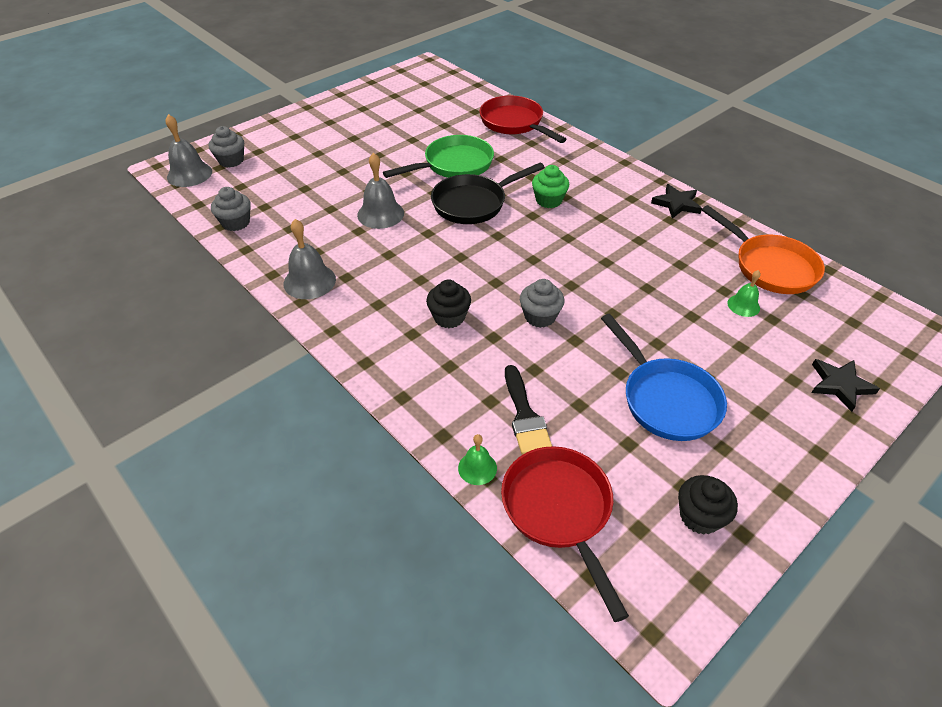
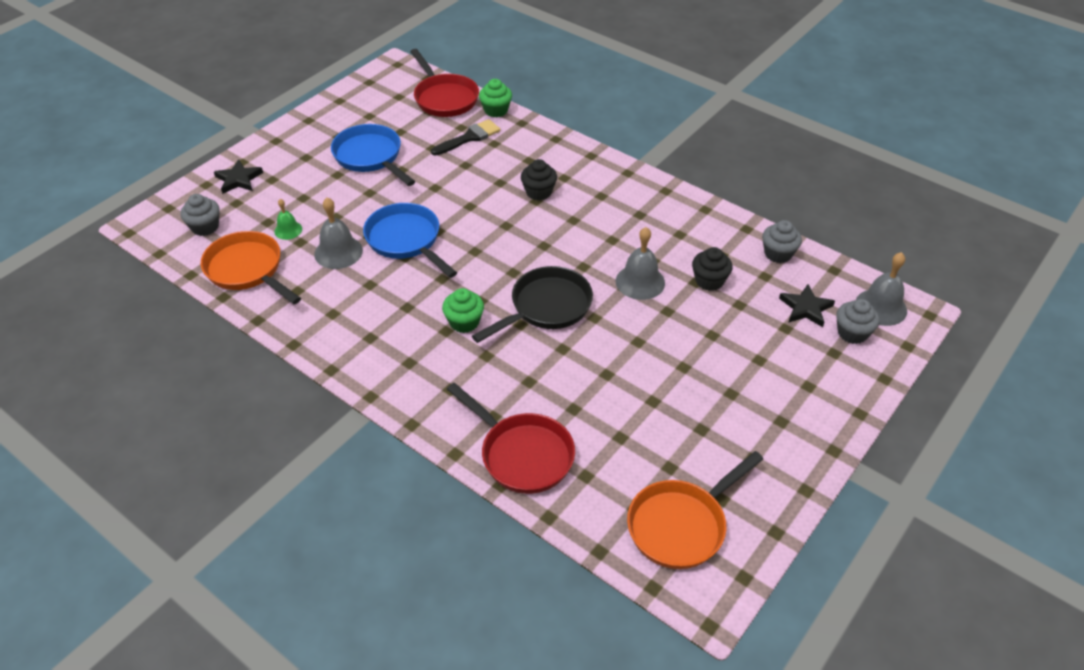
camera: 170 degrees right, 0 degrees up
(309, 281) = (669, 207): grey bell -> grey bell (338, 252)
(424, 88) = (681, 525): none -> orange pan
(454, 165) = (584, 361): green pan -> none
(477, 468) = (496, 110): green bell -> green cupcake
(525, 416) = (469, 137): black brush -> black brush turned 75 degrees clockwise
(540, 316) = (464, 201): grey cupcake -> grey cupcake (205, 227)
(606, 278) = (406, 240): none -> blue pan
(676, 204) = (320, 336): black star -> black star (805, 308)
(699, 516) = (362, 104): black cupcake -> black cupcake (709, 281)

